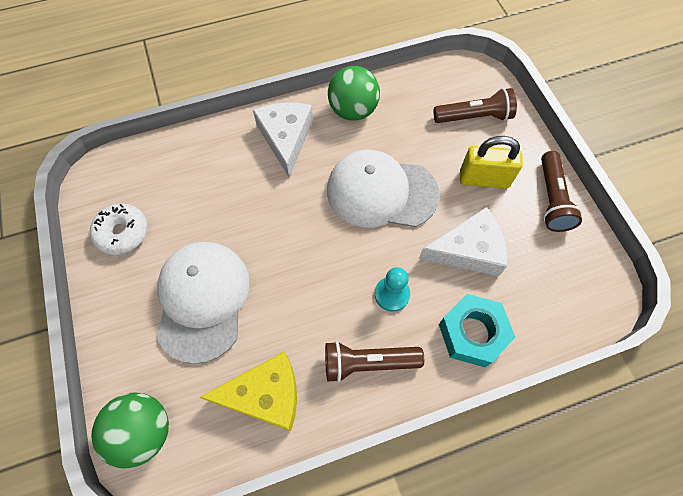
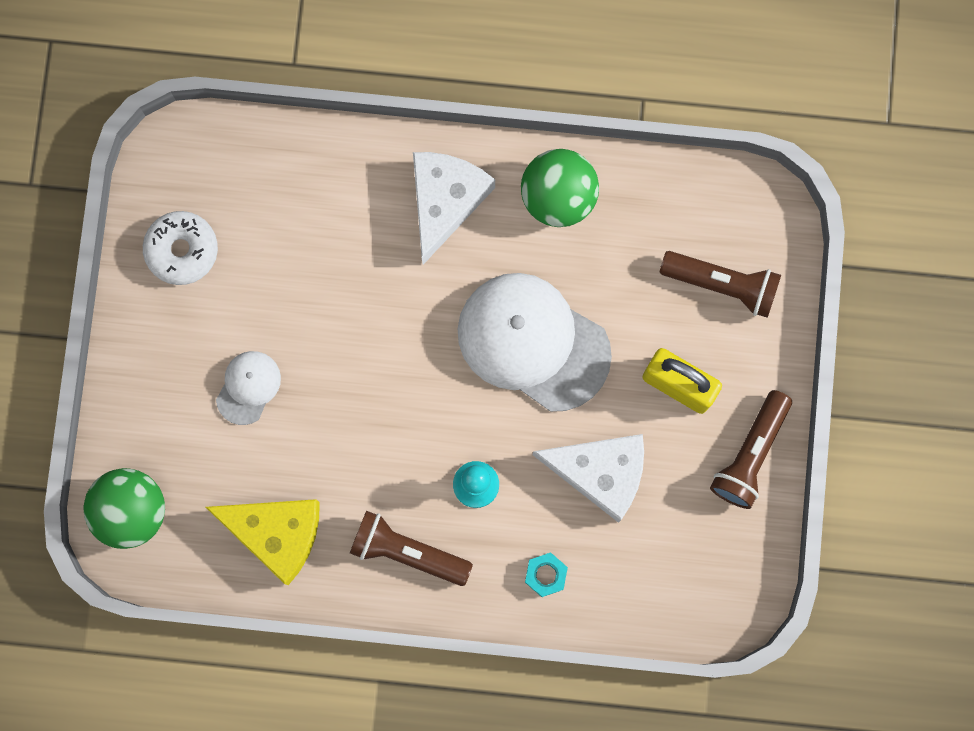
camera: 25 degrees right, 15 degrees up
(203, 300) = (248, 387): white cap -> white cap, size x0.48
(472, 333) = (545, 575): turquoise nut -> turquoise nut, size x0.50

